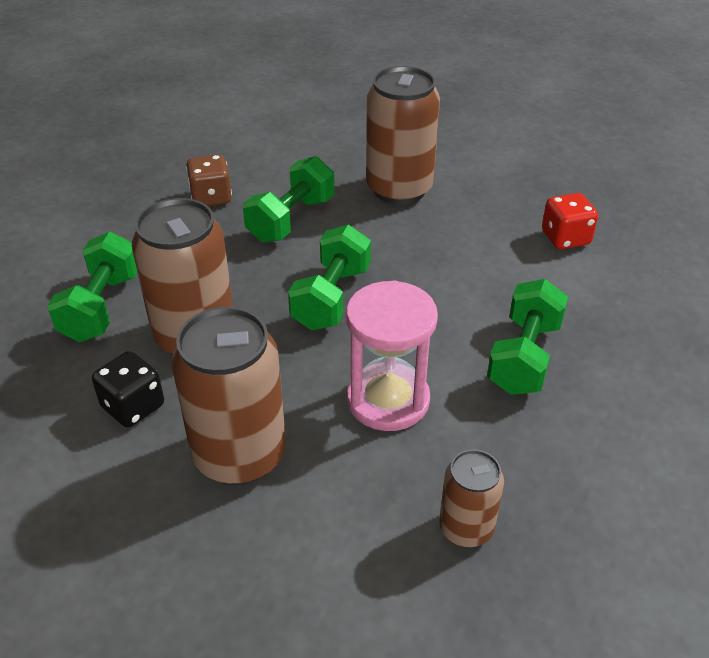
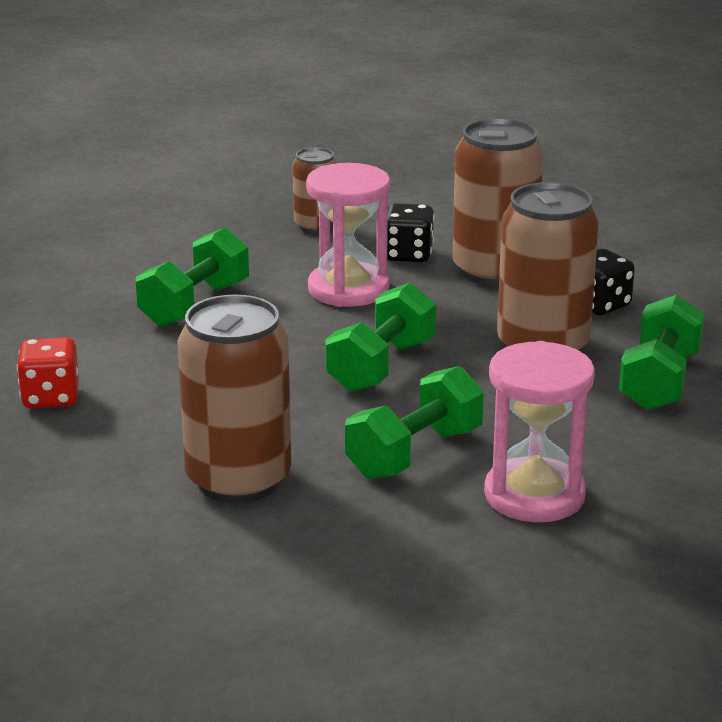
camera: 170 degrees left, 15 degrees down
(211, 197) = (534, 495): brown dice -> pink hourglass
(339, 475) = (408, 255): none -> black dice

